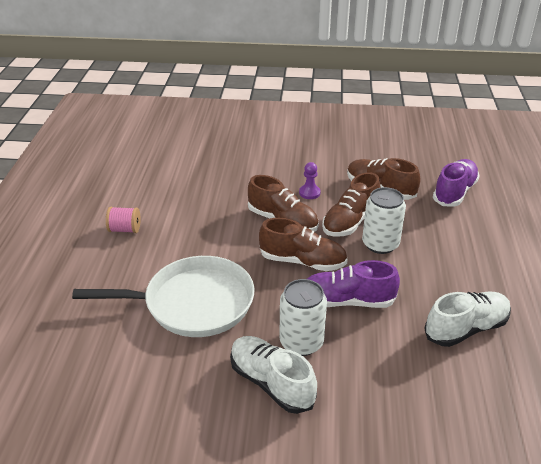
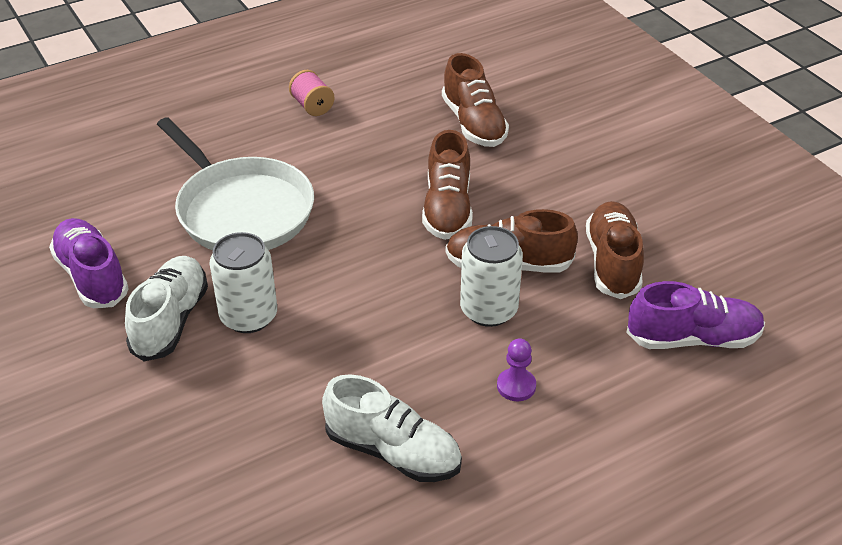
camera: 55 degrees right, 5 degrees up
(303, 261) = (387, 258): brown shoe -> brown shoe (474, 124)
(309, 193) = (530, 204): purple pawn -> purple pawn (516, 386)
(347, 301) = (349, 324): purple shoe -> purple shoe (92, 276)

